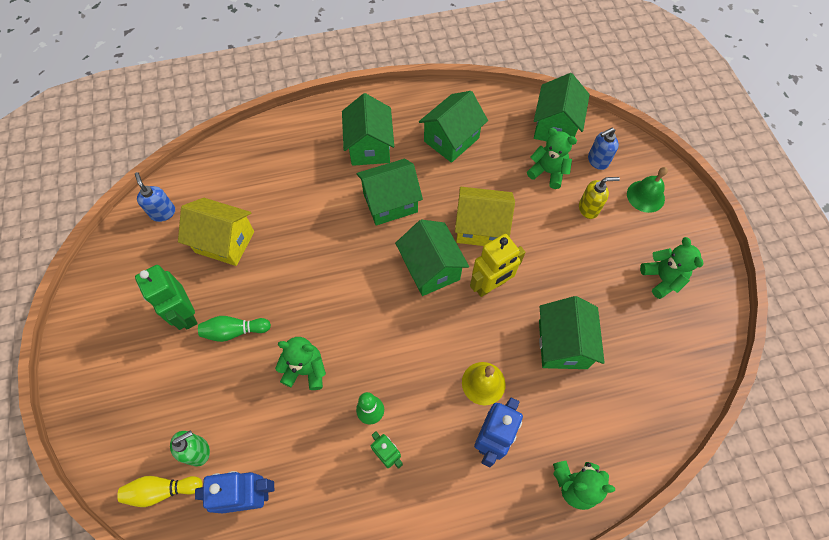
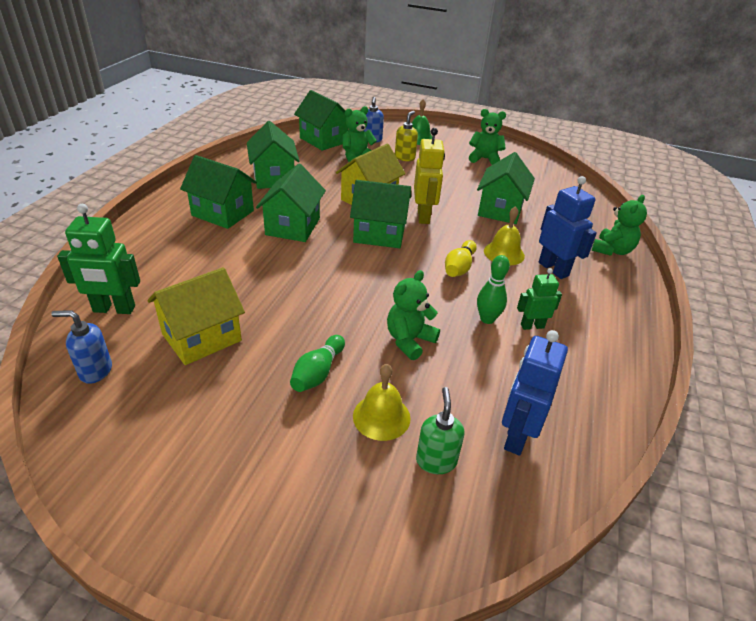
camera: 60 degrees left, 25 degrees down
(162, 490) = (463, 516): yellow bowling pin -> yellow bowling pin (459, 267)
(185, 314) = (254, 404): green robot -> green robot (114, 309)
(217, 395) = (381, 417): none -> yellow bell
(562, 344) = (500, 210): green house -> green house turned 75 degrees clockwise

